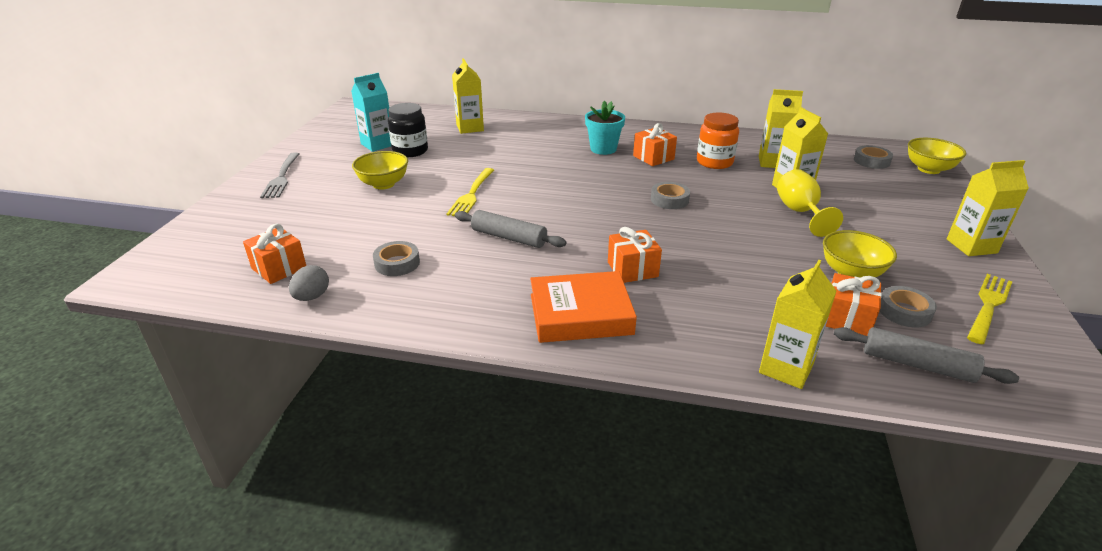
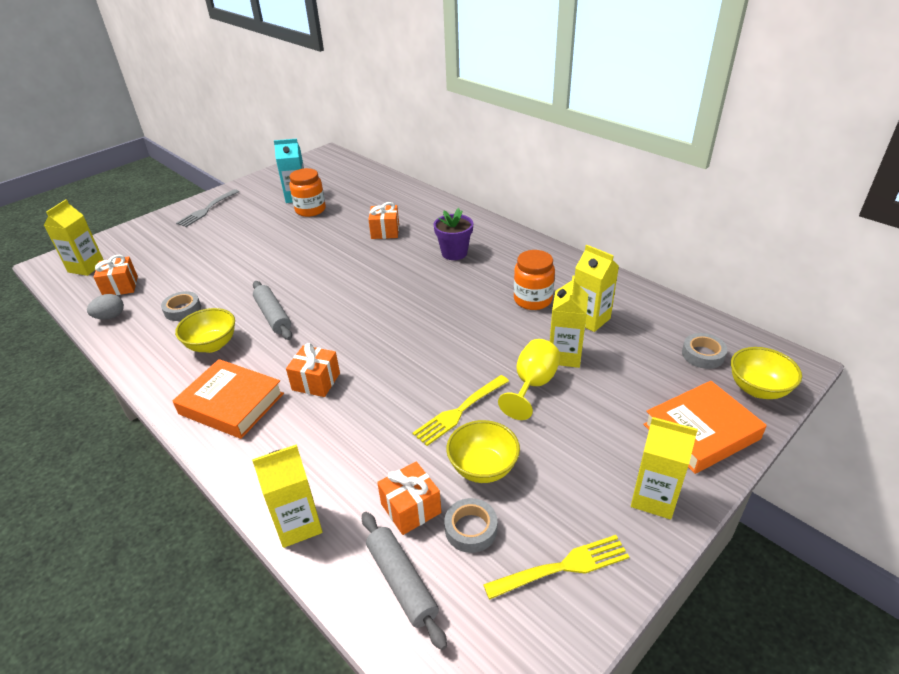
camera: 35 degrees right, 5 degrees up
(383, 184) = (256, 236): yellow bowl -> yellow bowl (212, 345)
(410, 151) = (310, 210): black jar -> orange jar
(470, 128) = (379, 199): yellow carton -> yellow carton (86, 267)
(472, 194) = (300, 266): yellow fork -> yellow fork (460, 410)
(603, 149) = (454, 253): turquoise flower pot -> purple flower pot
(653, 157) = (484, 276): orange gift -> orange gift (385, 231)
(669, 200) = (436, 326): grey tape -> none
(937, 202) = (701, 431): none -> orange book

